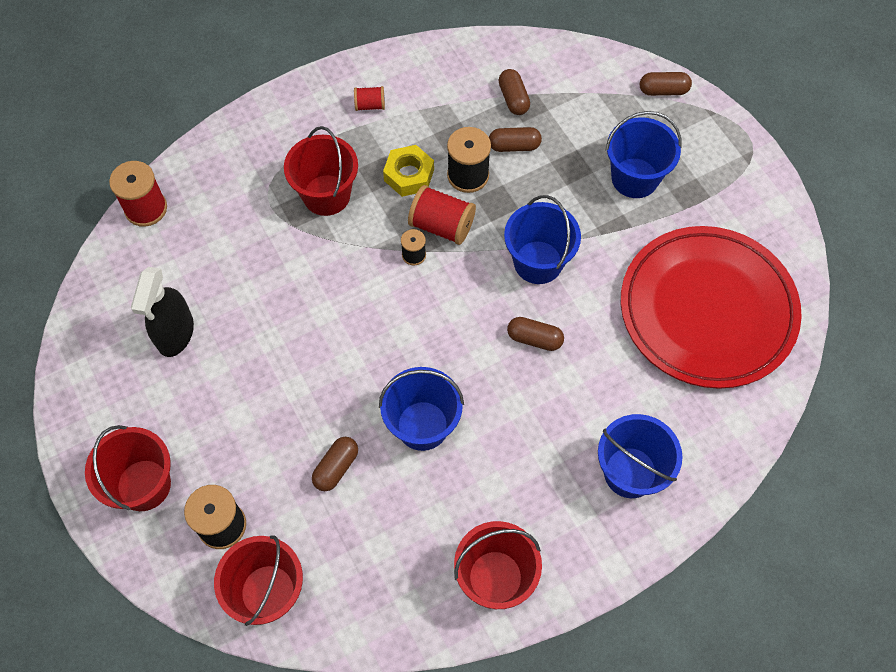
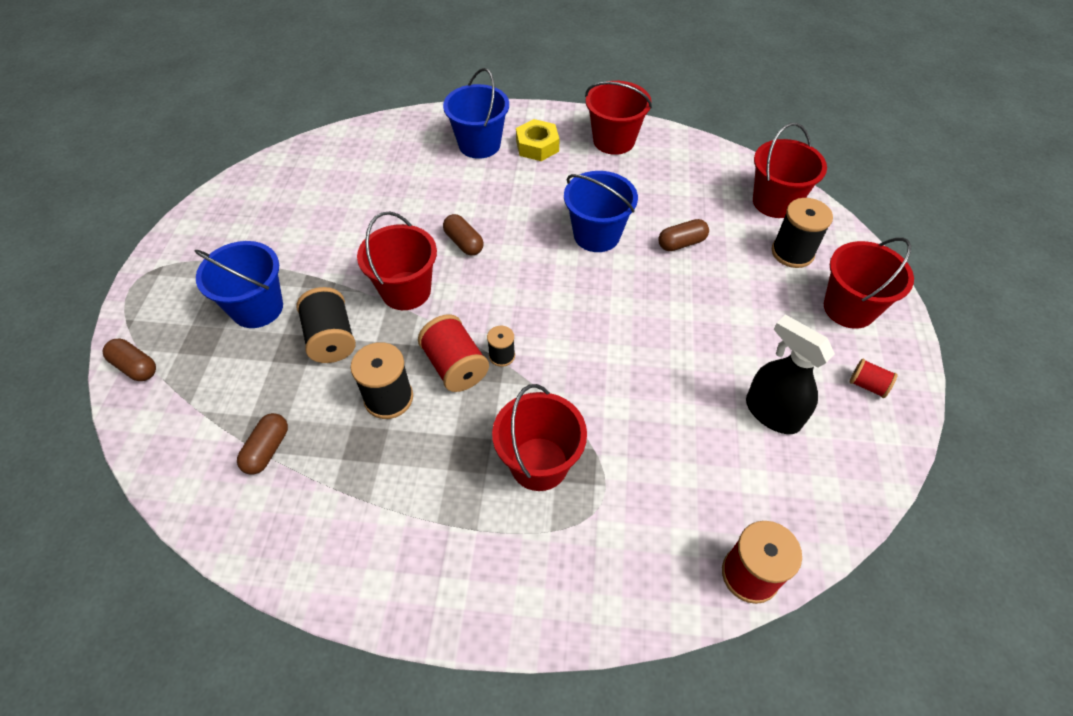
camera: 145 degrees left, 10 degrees down
(175, 333) = (772, 413): black spray bottle -> black spray bottle turned 90 degrees counterclockwise
(370, 105) = (413, 544): red spool -> red spool (867, 385)
(409, 175) = (442, 433): yellow nut -> yellow nut (537, 146)
(514, 146) = (320, 399): brown capsule -> none
(538, 262) = (406, 291): blue bucket -> red bucket
(553, 190) = (331, 339): none -> black spool
(707, 310) = (325, 194): red plate -> none

